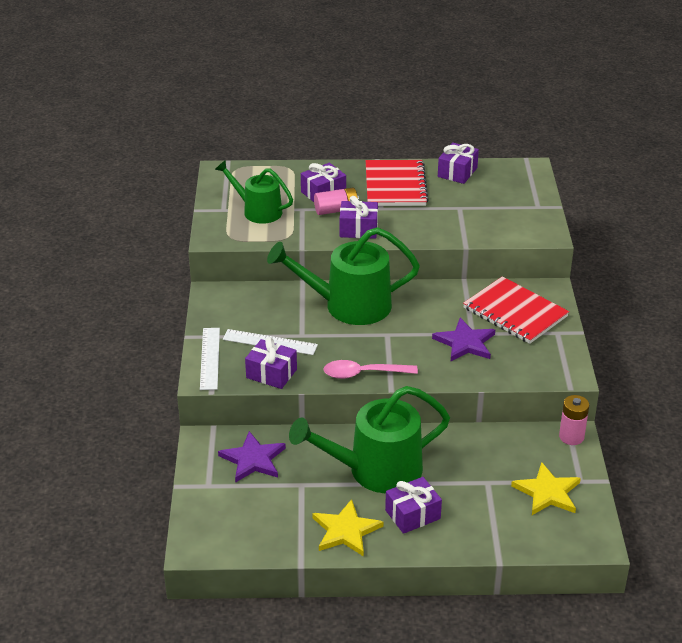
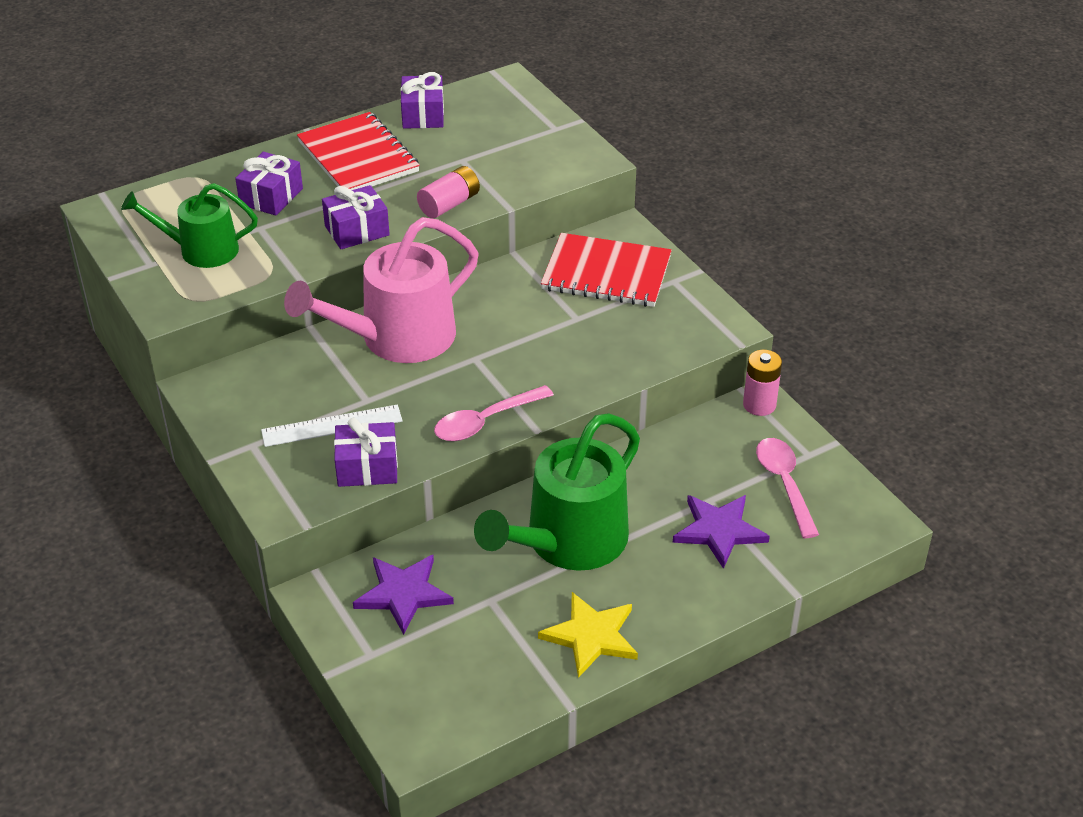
camera: 30 degrees left, 5 degrees up
(210, 358) = (267, 479): white ruler -> none
(336, 210) = (307, 214): pink battery -> pink battery (449, 204)
(349, 305) = (398, 338): green watering can -> pink watering can
(412, 514) = (654, 579): purple gift -> none
(465, 343) = (578, 334): purple star -> purple star (719, 530)
(547, 492) = (784, 484): yellow star -> pink spoon

